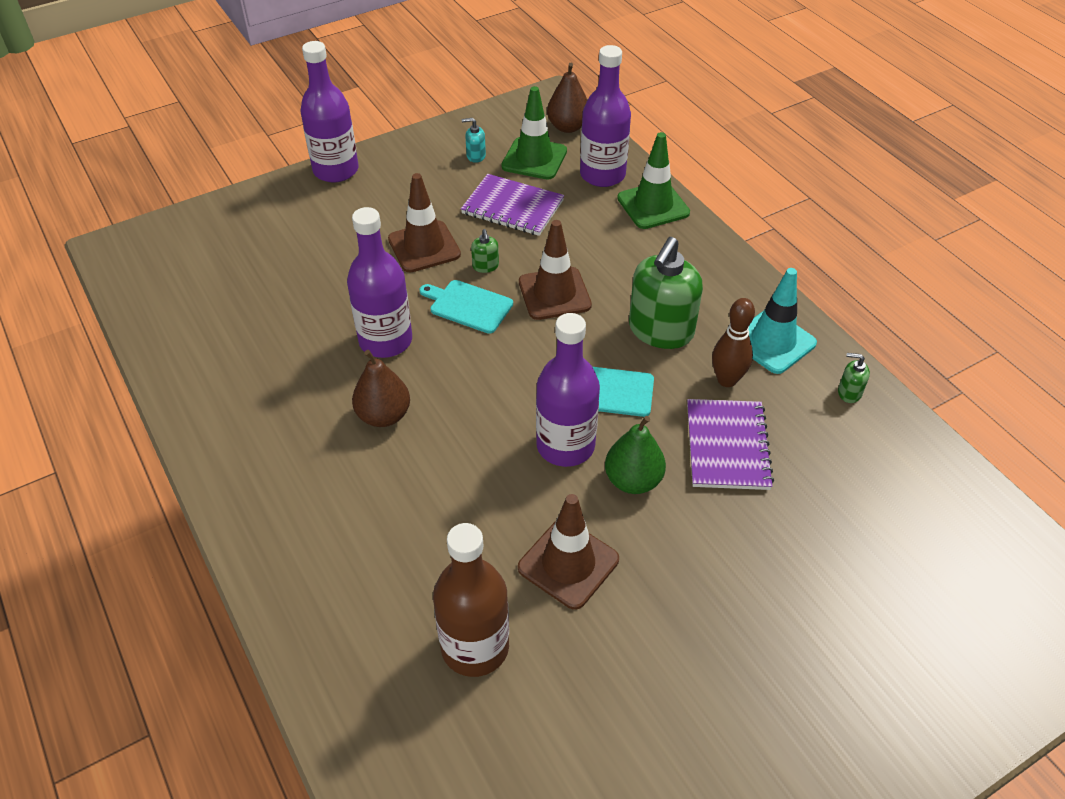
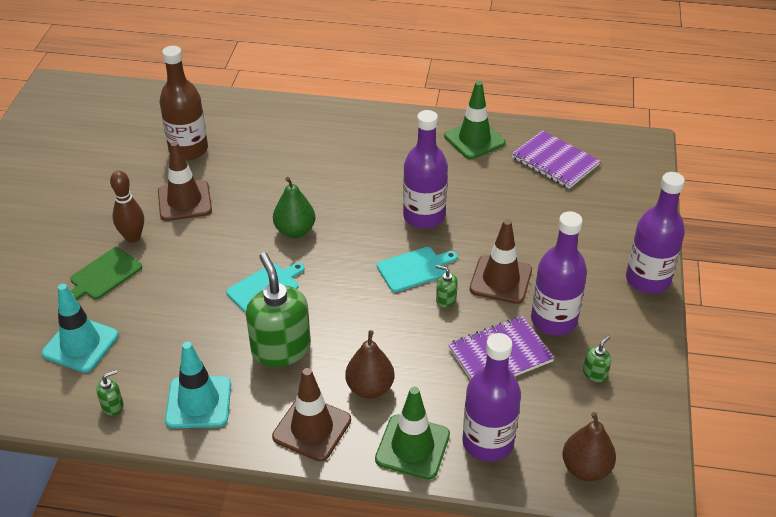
camera: 130 degrees right, 5 degrees down
(384, 415) = (363, 187): brown pear -> brown pear (370, 388)
(475, 156) = (595, 373): turquoise soap dispenser -> green soap dispenser
(534, 159) = (555, 410): green traffic cone -> green traffic cone (474, 139)
(554, 294) = (378, 318): brown traffic cone -> brown traffic cone (312, 428)
(565, 446) = (252, 244): purple bottle -> purple bottle (553, 320)
(633, 480) = (195, 255): green pear -> green pear (295, 230)
(727, 380) = (202, 350): brown bowling pin -> brown bowling pin (133, 237)
(727, 446) = (161, 311): purple notebook -> purple notebook (555, 161)
(748, 537) = (103, 275): none -> green cutting board
(835, 474) = (80, 344): none -> turquoise traffic cone

